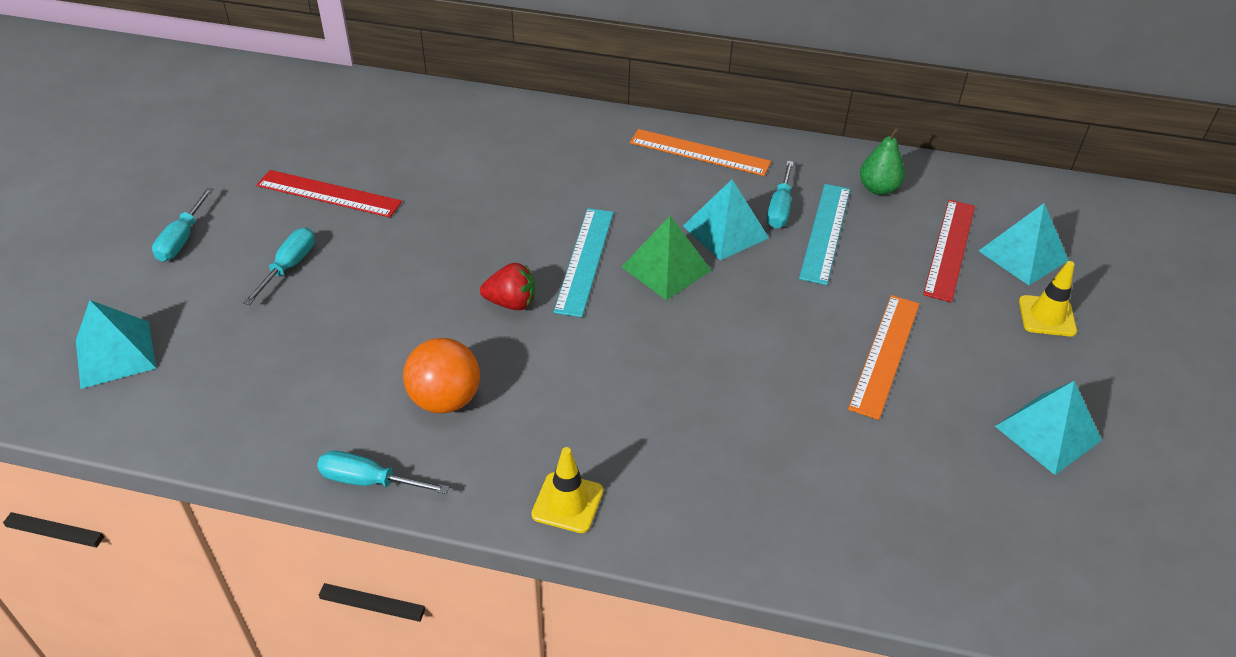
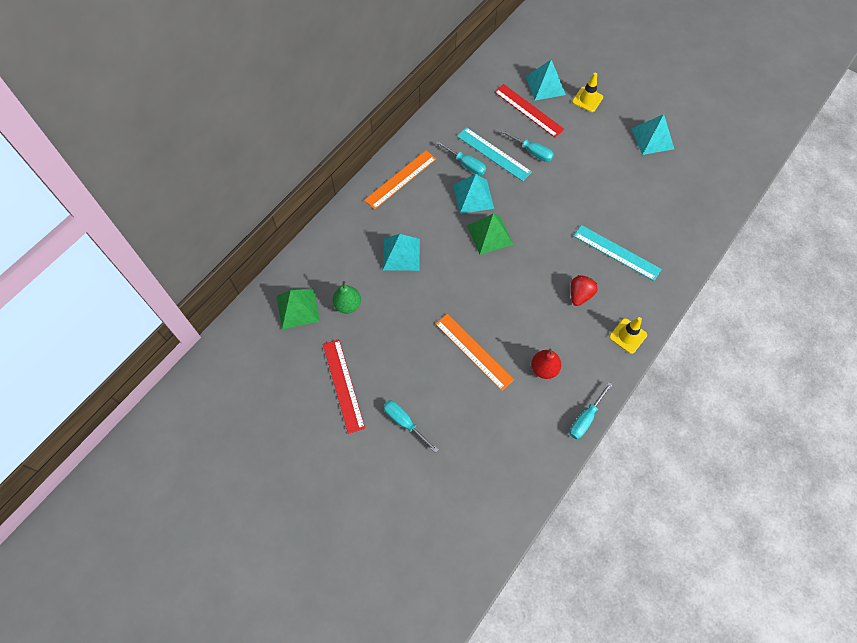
camera: 65 degrees left, 20 degrees up
(115, 354) = (441, 534): turquoise pyramid -> turquoise pyramid (401, 254)
(182, 239) = (348, 480): turquoise screwdriver -> turquoise screwdriver (532, 152)
(328, 194) = (343, 385): red ruler -> red ruler turned 60 degrees counterclockwise
(429, 123) = (298, 308): none -> green pyramid
(445, 400) = (544, 369): orange ball -> red pear
(511, 303) = (485, 316): red strawberry -> red strawberry (580, 295)
(584, 260) = (467, 269): turquoise ruler -> turquoise ruler (616, 252)
(878, 189) = (471, 115): green pear -> green pear (348, 305)
(885, 354) = (586, 172): orange ruler -> orange ruler (473, 351)

